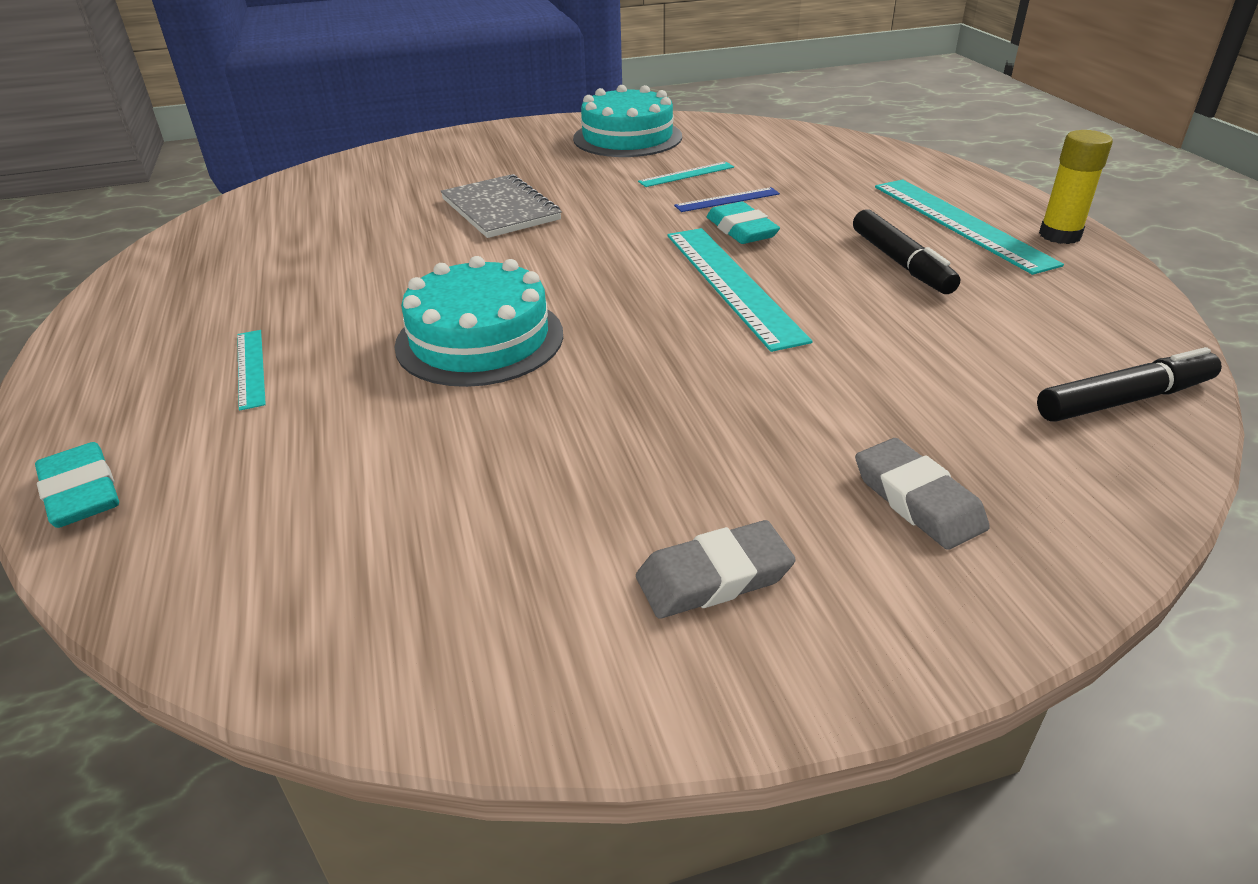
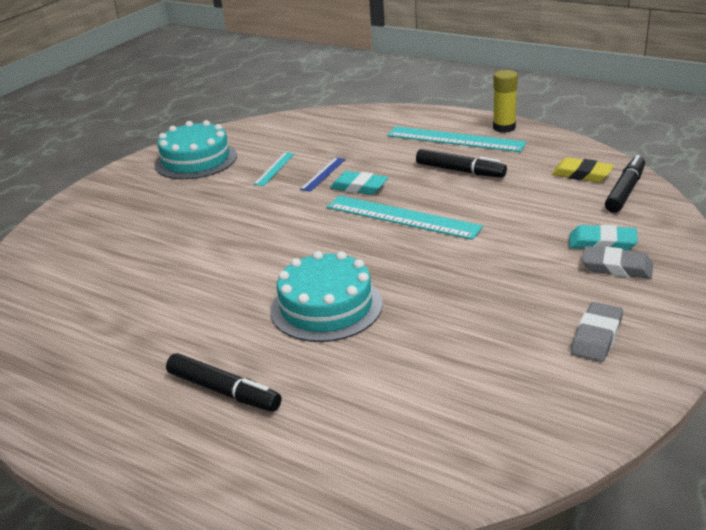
camera: 40 degrees left, 5 degrees down
(81, 492) = (259, 496): turquoise eraser -> turquoise eraser (602, 243)
(251, 368) = (224, 391): turquoise ruler -> black marker
(500, 209) = (199, 236): grey notebook -> none
(1085, 344) = (582, 174): none -> yellow eraser

